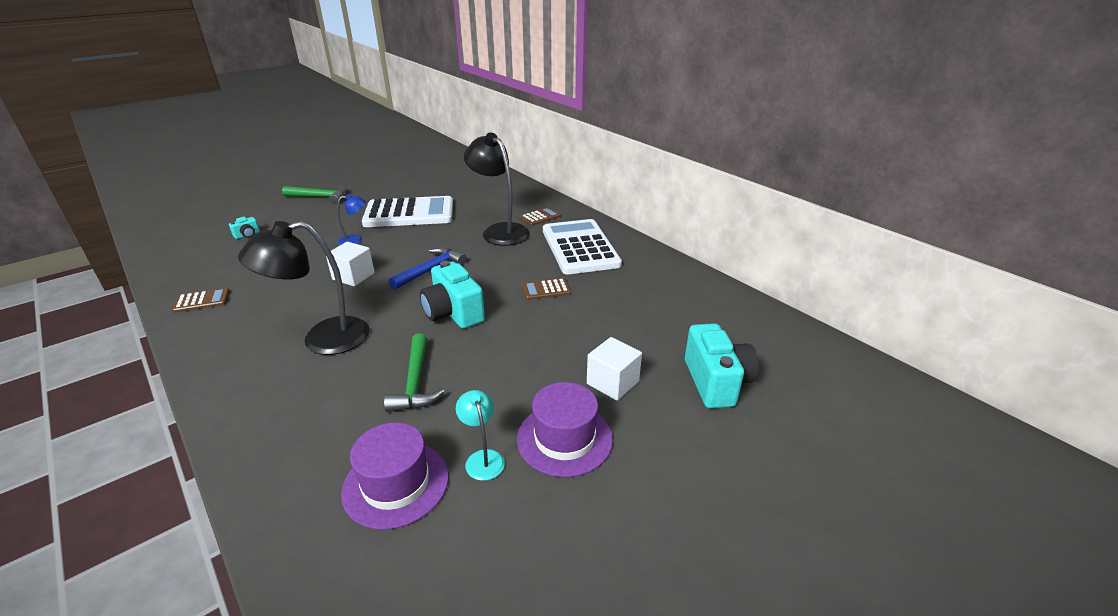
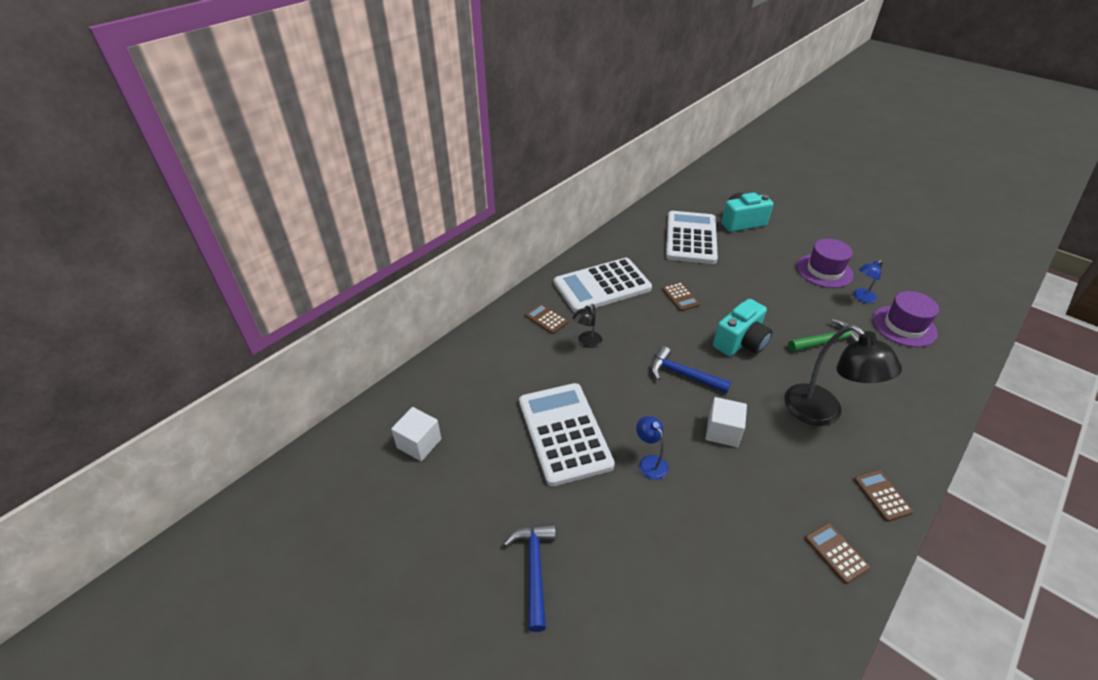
camera: 100 degrees left, 10 degrees up
(210, 344) = (882, 495): none -> brown calculator
(247, 235) = (683, 604): turquoise camera -> none
(320, 197) = (534, 569): green hammer -> blue hammer
(482, 458) = (861, 298): turquoise lamp -> blue lamp
(500, 231) = (586, 342): black lamp -> black lamp, size x0.49
(612, 382) = (767, 257): white cube -> white cube (419, 443)
(670, 322) = (691, 238): none -> white calculator

